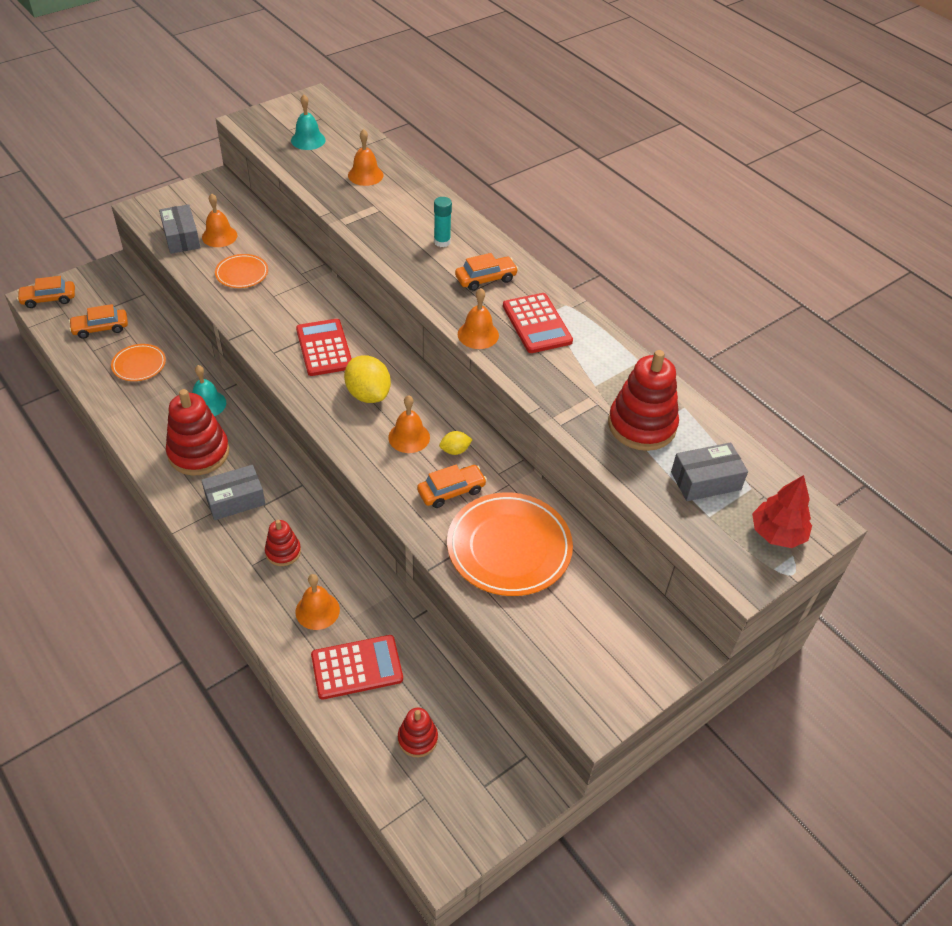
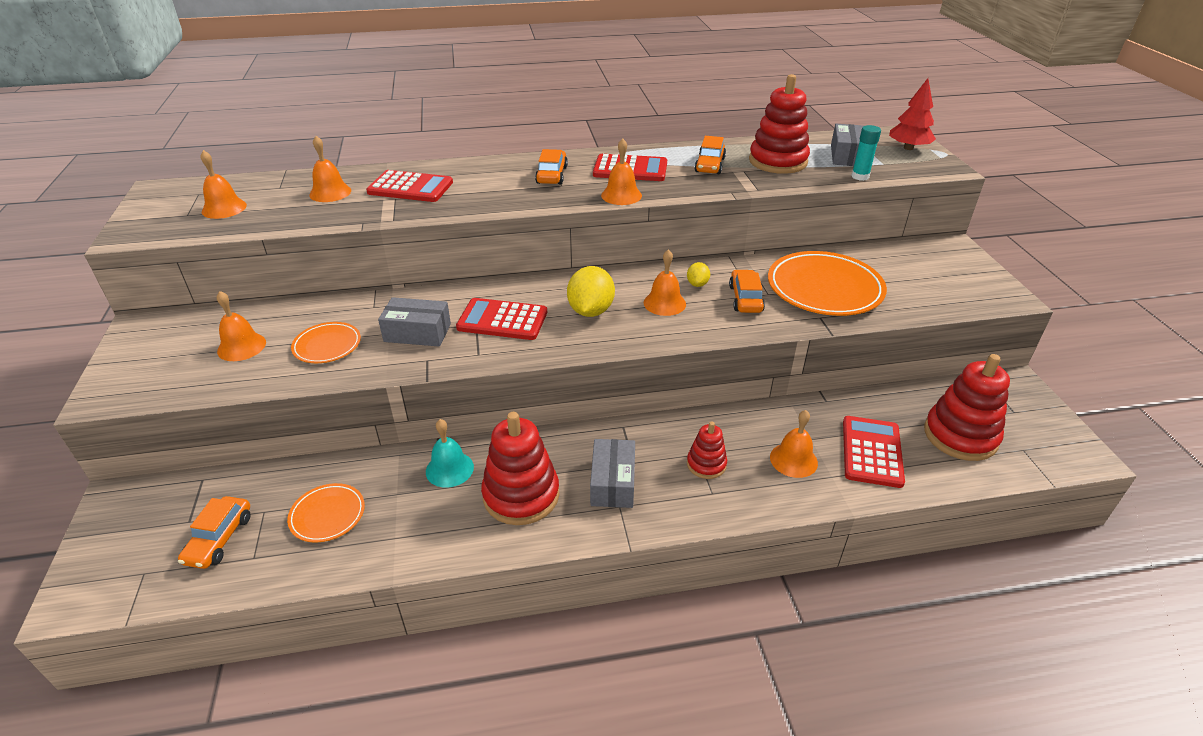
camera: 60 degrees left, 10 degrees down
(49, 299) = (93, 586): orange car -> orange car (709, 165)
(181, 237) = (205, 376): grey box -> grey box (417, 332)
(308, 140) = (224, 208): turquoise bell -> orange bell
(368, 394) = (591, 311): yellow lemon -> yellow lemon turned 75 degrees counterclockwise
(403, 210) = (410, 187): none -> red calculator
(417, 738) = (960, 436): red stacking toy -> red stacking toy, size x1.85
(442, 242) = (479, 181): turquoise glue stick -> turquoise glue stick (860, 176)

